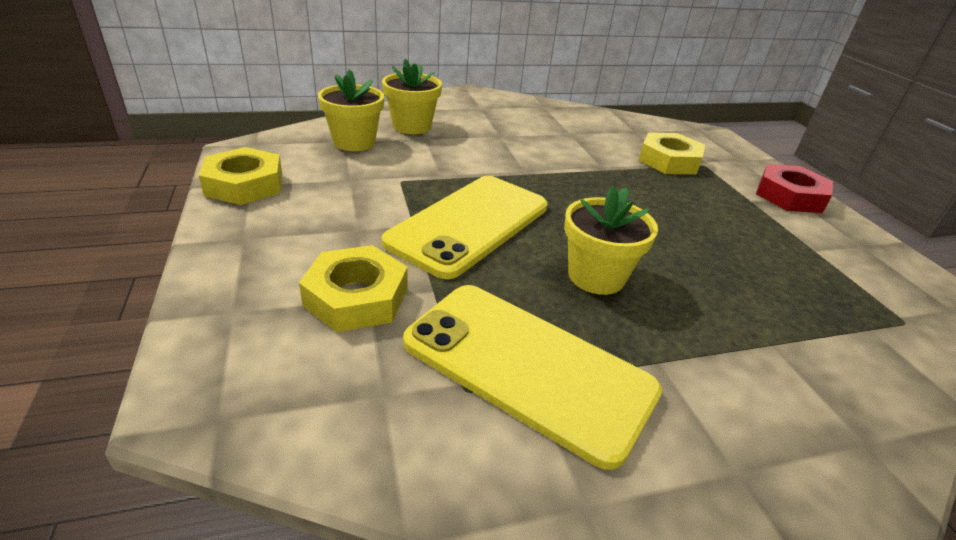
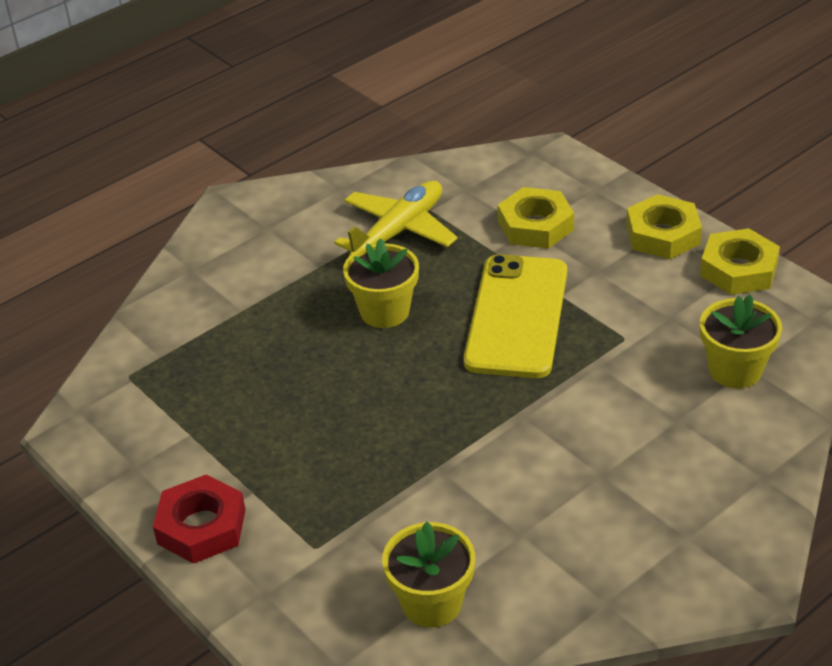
camera: 160 degrees right, 5 degrees up
(412, 126) = (716, 435): yellow flower pot -> yellow flower pot (431, 603)
(527, 366) = (399, 231): yellow phone -> yellow plane
(669, 161) = (364, 531): yellow nut -> yellow nut (662, 234)

